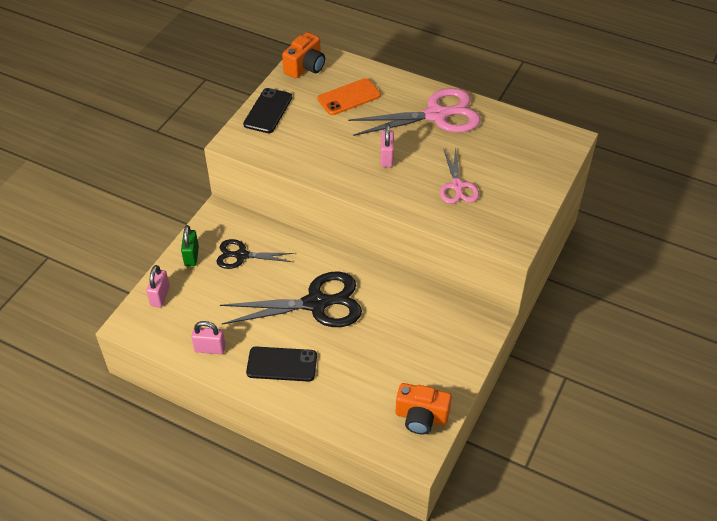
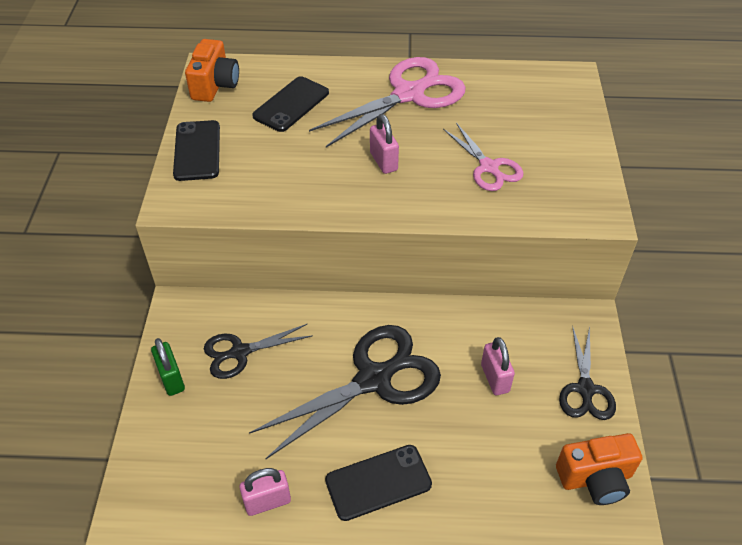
camera: 25 degrees left, 0 degrees up
(160, 296) = (155, 453): pink padlock -> pink padlock (495, 378)
(349, 97) = (291, 104): orange phone -> black phone
(453, 363) = (585, 389): none -> black scissors

